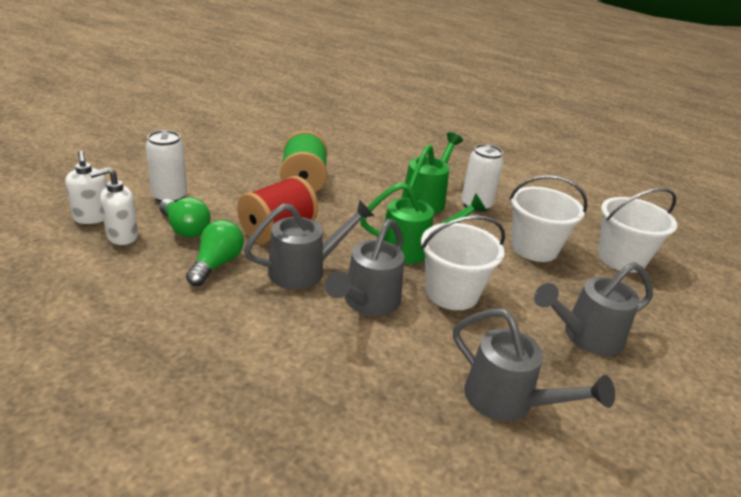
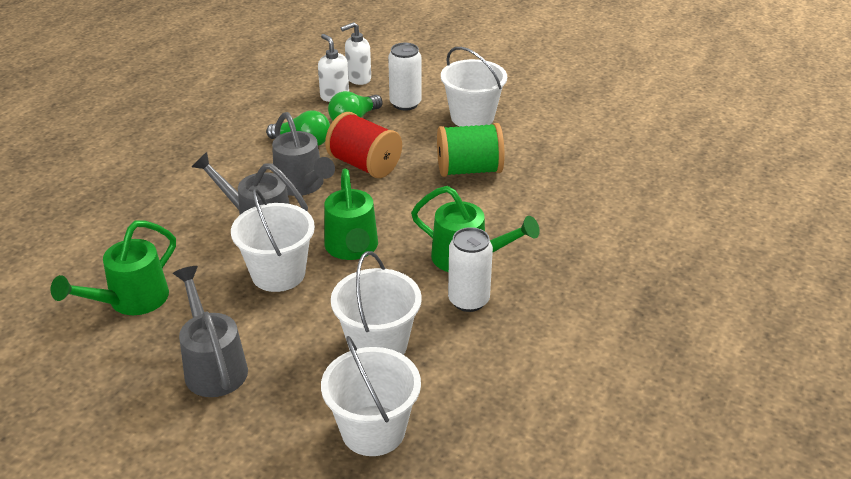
camera: 90 degrees right, 5 degrees up
(216, 168) = (472, 117): none -> white bucket
(507, 401) = (131, 301): grey watering can -> green watering can

